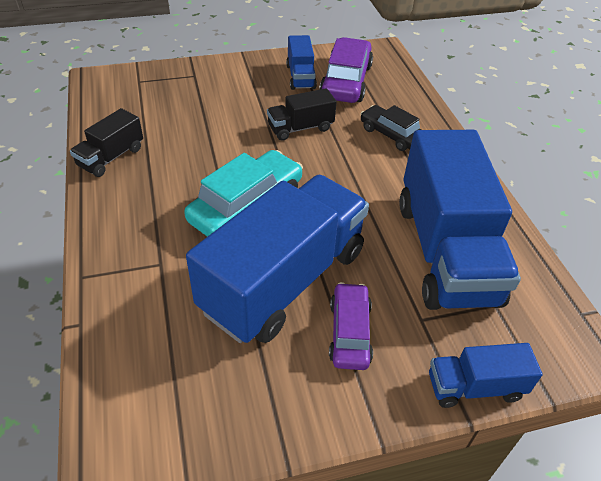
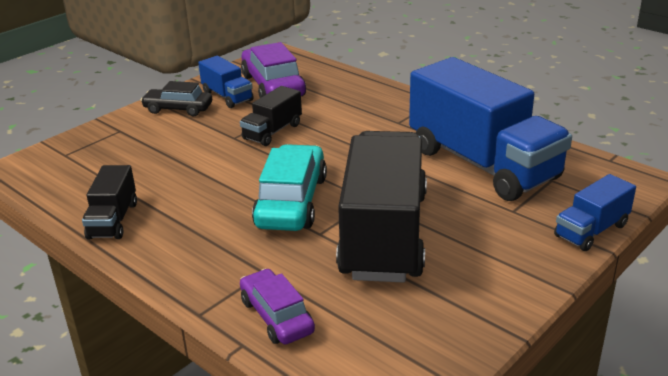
camera: 30 degrees left, 15 degrees down
(284, 280) = (384, 234): blue truck -> black truck
(349, 332) = (472, 242): purple car -> purple car (276, 316)
(391, 135) = (355, 108): black car -> black car (178, 109)

